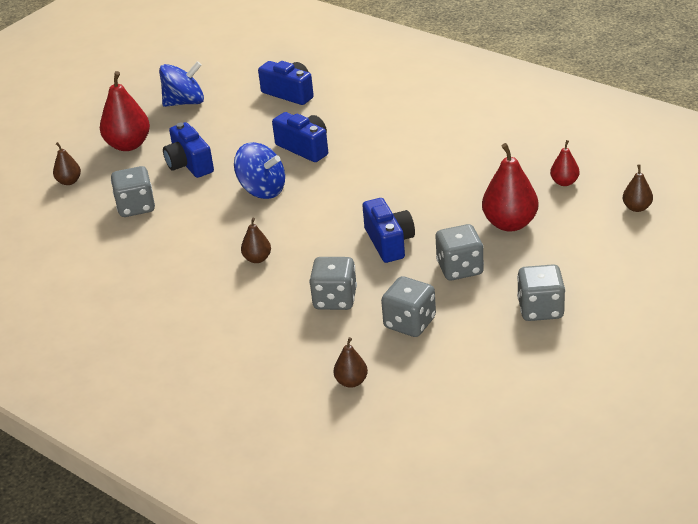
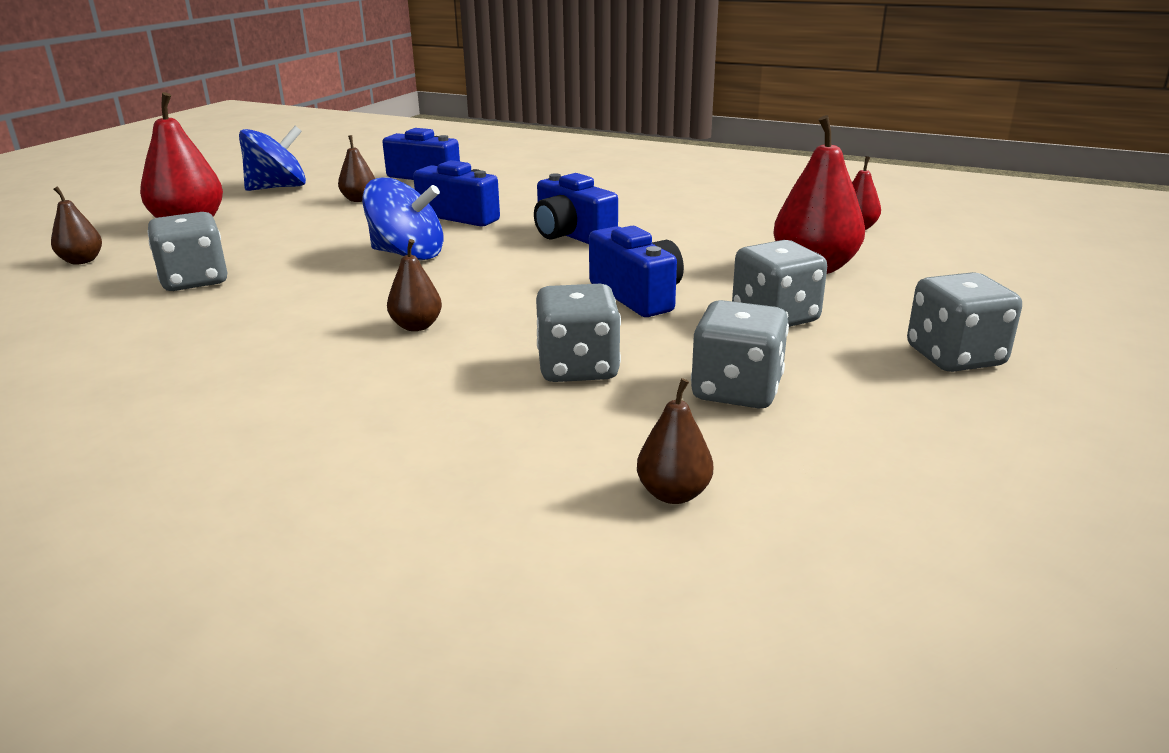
camera: 15 degrees left, 10 degrees down
(189, 164) = (286, 236): blue camera -> blue camera (571, 235)
(637, 208) = (982, 244): brown pear -> brown pear (359, 200)

